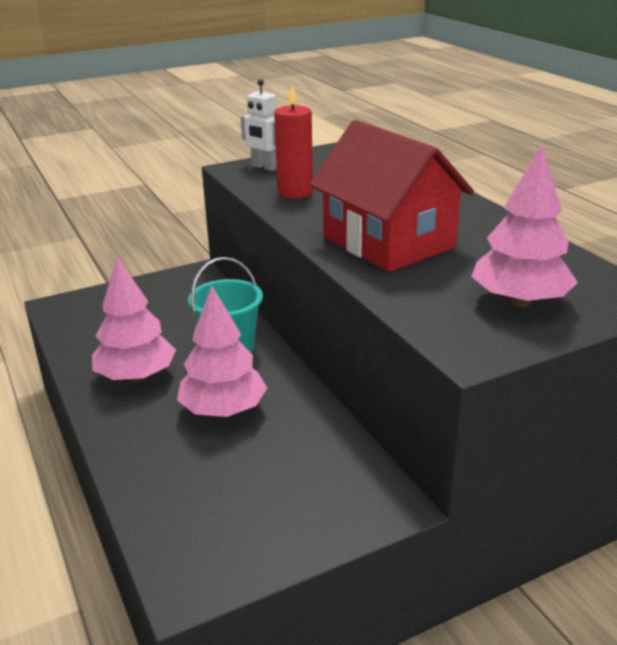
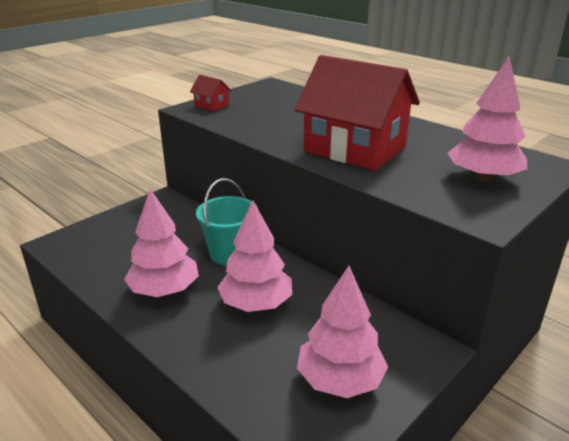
camera: 20 degrees left, 0 degrees up
(261, 512) = (340, 380): none -> pink tree
(264, 167) = (211, 105): white robot -> red house
(295, 192) = (252, 121): red candle -> none

